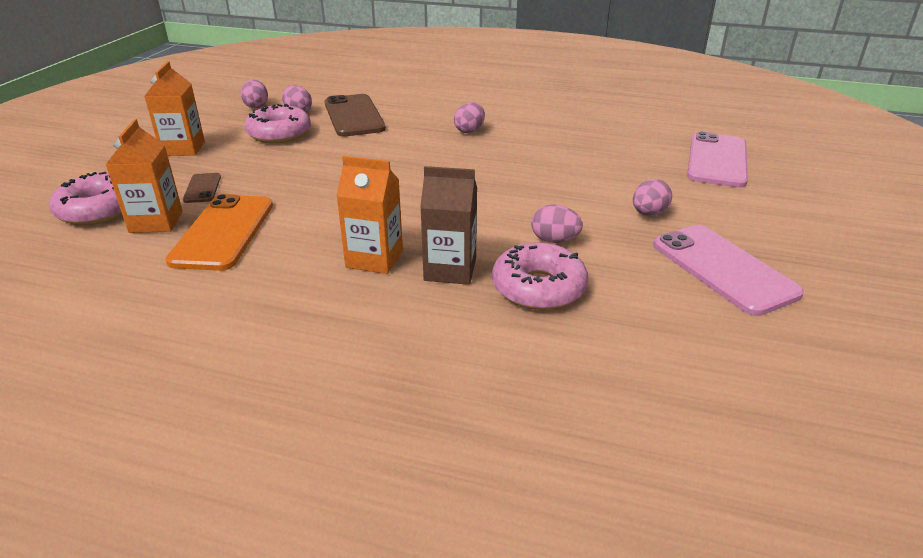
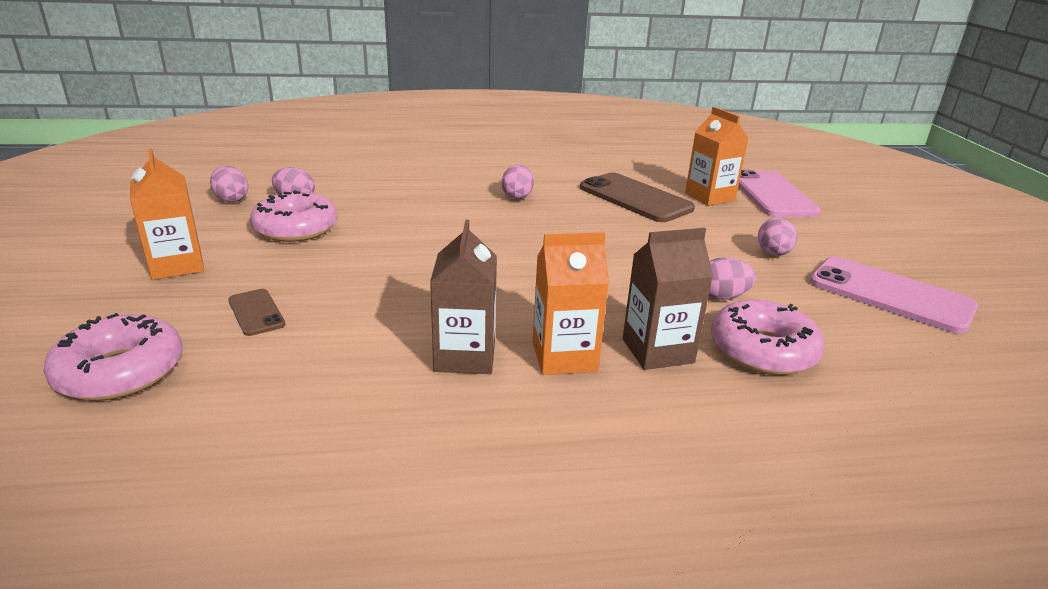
camera: 25 degrees left, 5 degrees down
(156, 222) = (230, 370): orange carton -> orange carton (709, 197)
(223, 232) = (343, 364): orange phone -> none
(305, 244) = (465, 356): none -> brown carton
(354, 116) = (370, 196): brown phone -> brown phone (635, 198)

